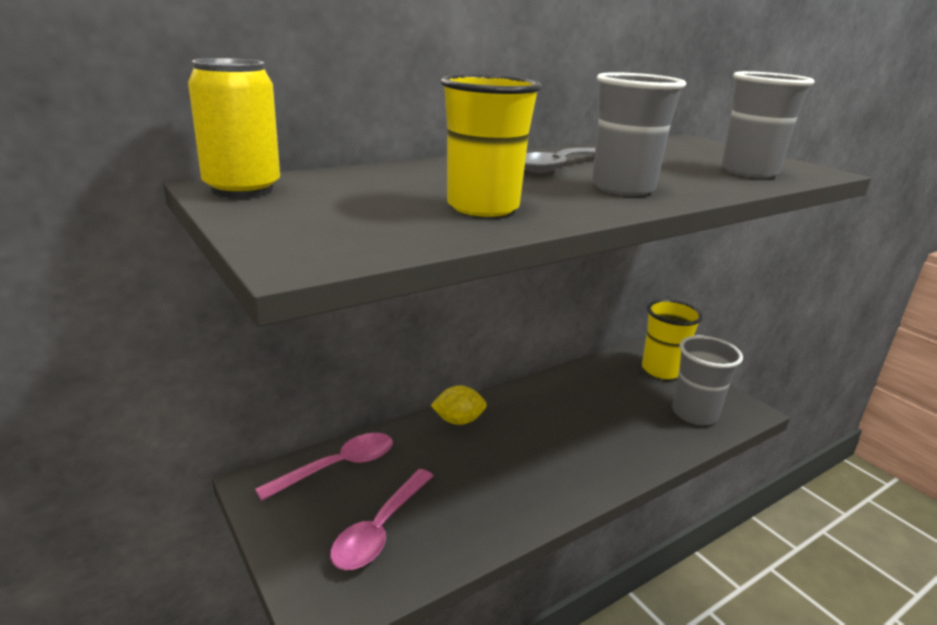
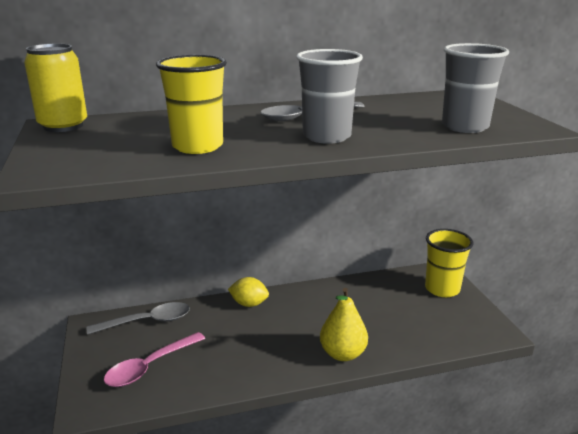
camera: 20 degrees right, 0 degrees up
(338, 466) = (148, 321): pink spoon -> grey spoon
(609, 464) = (342, 354): none -> yellow pear
(694, 414) = (445, 328): grey cup -> none

